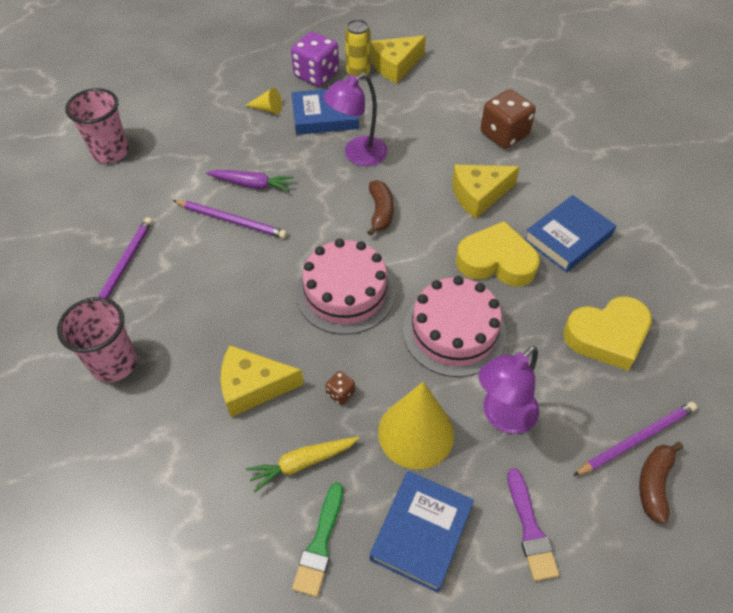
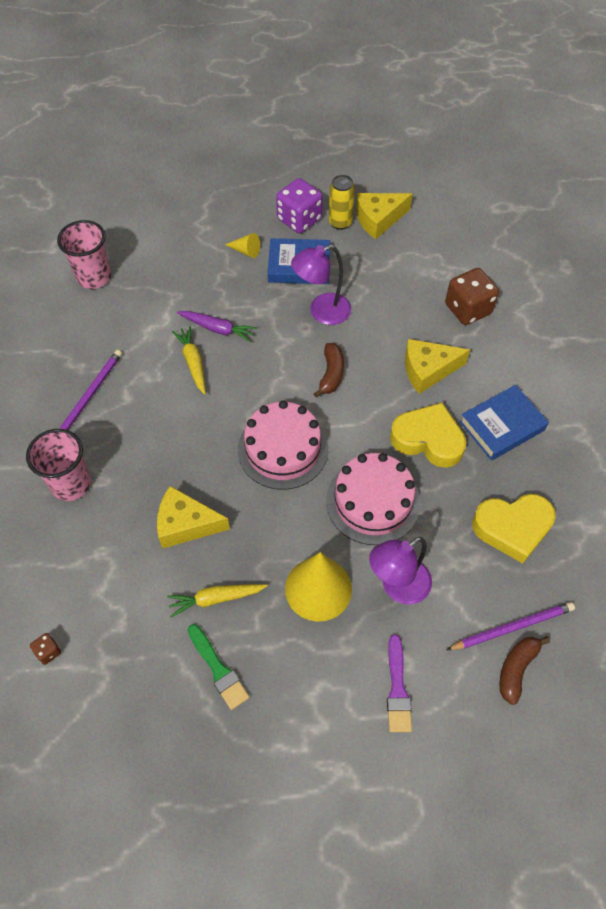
camera: 10 degrees right, 5 degrees up
(232, 221) = (193, 363): purple pencil -> yellow carrot
(320, 543) = (218, 669): green brush -> green brush turned 60 degrees counterclockwise
(340, 393) = (260, 542): brown dice -> brown dice (48, 652)
(421, 532) = (304, 675): blue book -> none

